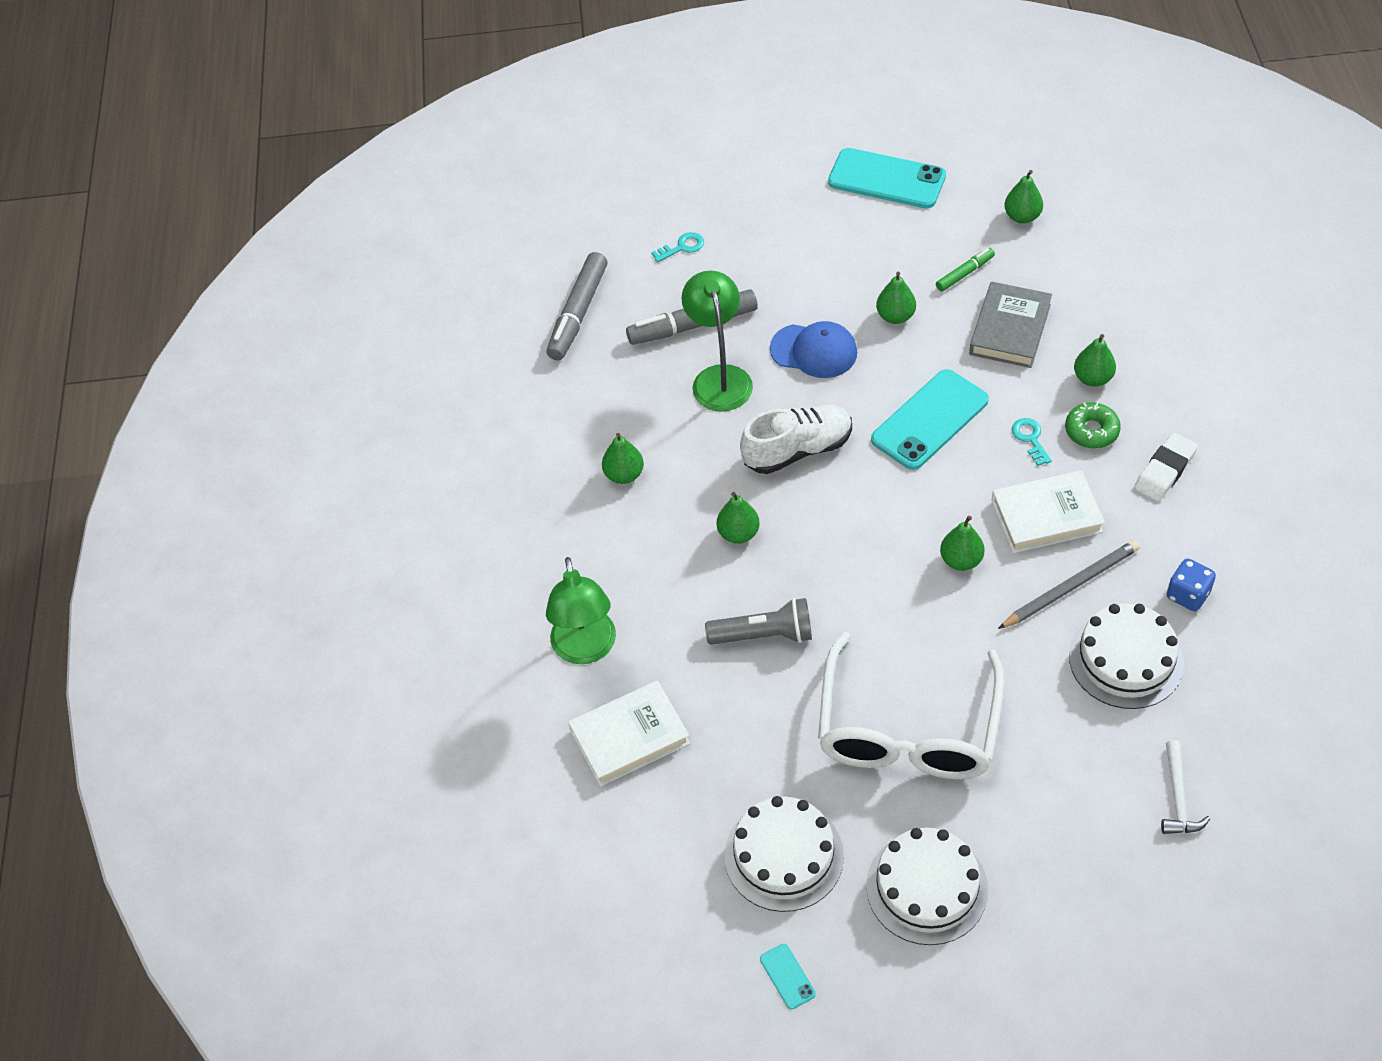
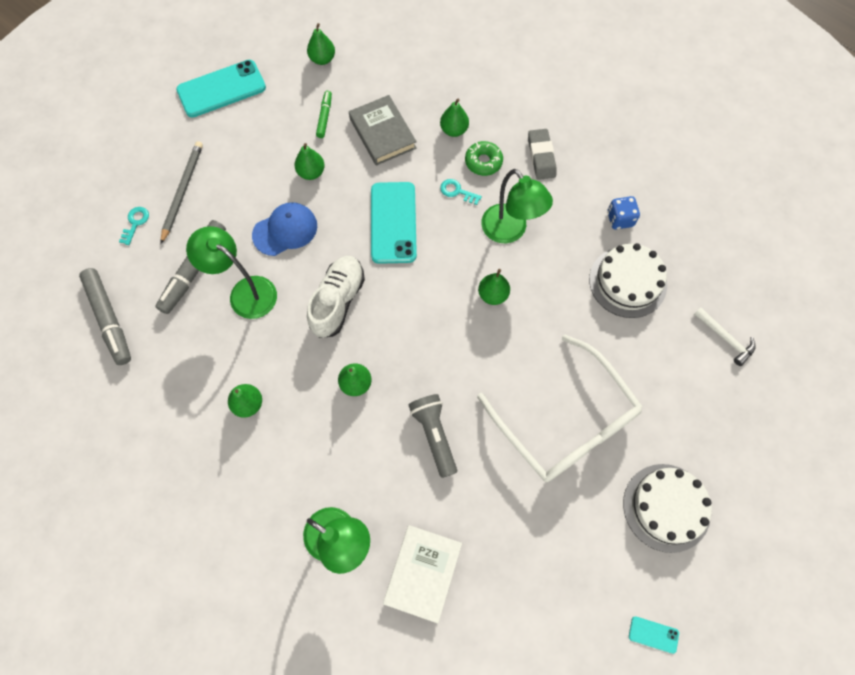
camera: 50 degrees left, 15 degrees up
(764, 635) = (434, 435): grey flashlight -> grey flashlight turned 60 degrees counterclockwise
(784, 855) = (579, 562): white cake -> none
(1046, 516) = (510, 231): white book -> green lamp
(1071, 586) = (561, 262): grey pencil -> grey pencil (182, 191)
(1164, 471) = (541, 156): white eraser -> grey eraser

